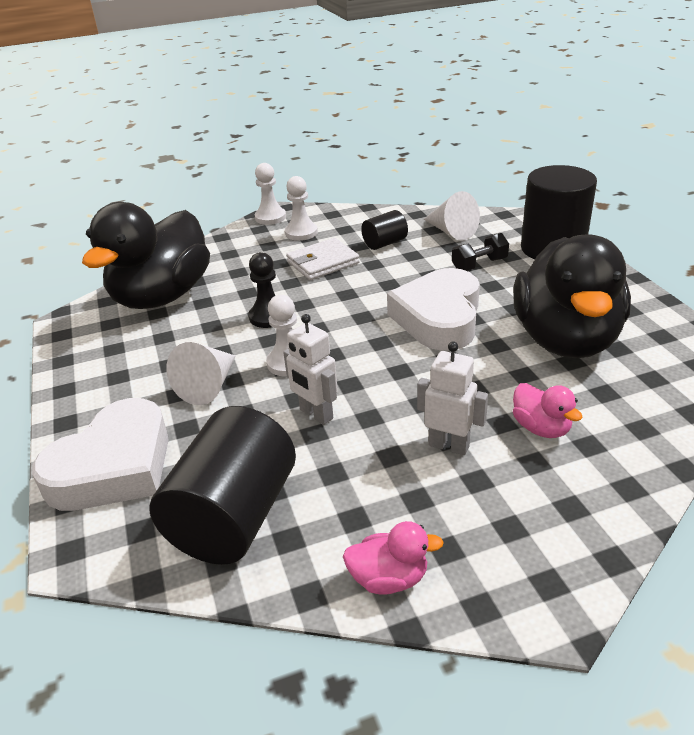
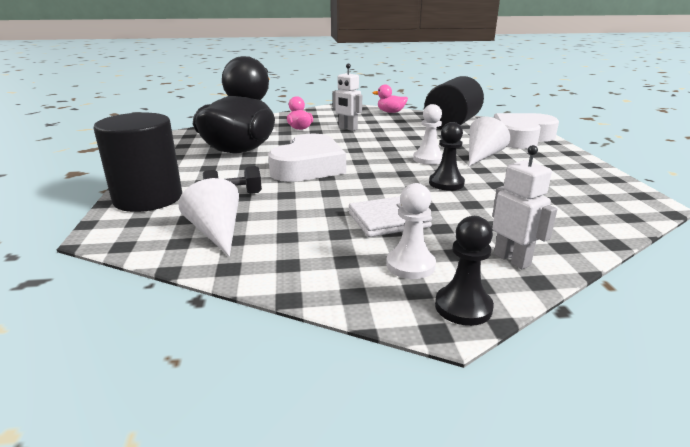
camera: 170 degrees left, 10 degrees down
(162, 297) = (565, 211): black duck -> none
(270, 217) = (463, 307): white pawn -> black pawn
(316, 414) = (412, 141): white robot -> white robot (512, 259)
(385, 243) = (306, 231): black cylinder -> none

